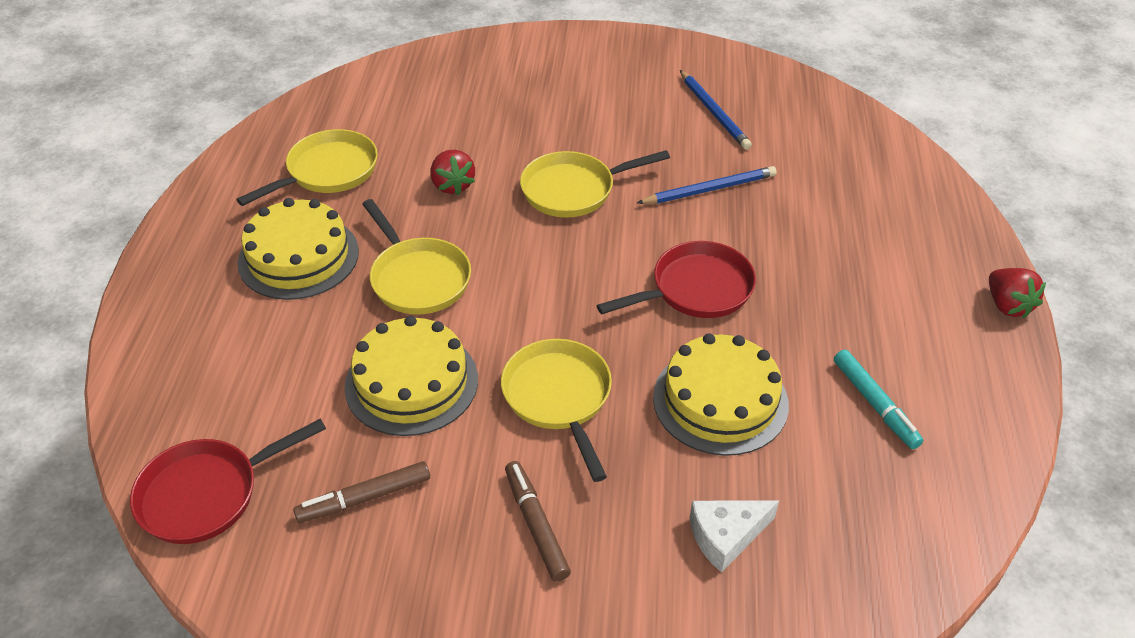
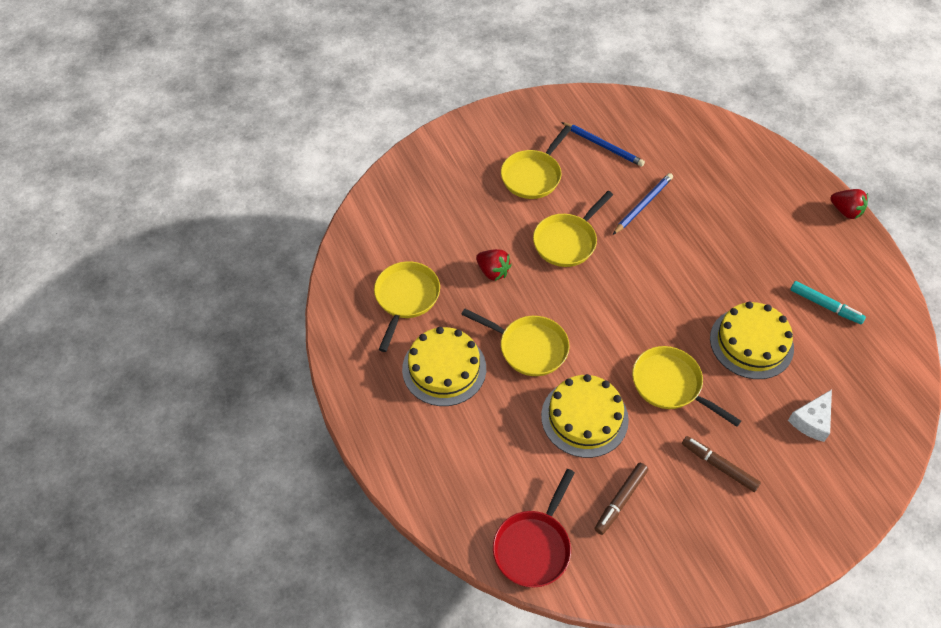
camera: 30 degrees left, 10 degrees up
(595, 111) = (533, 175): none -> yellow pan
(696, 289) = (687, 278): red pan -> none

